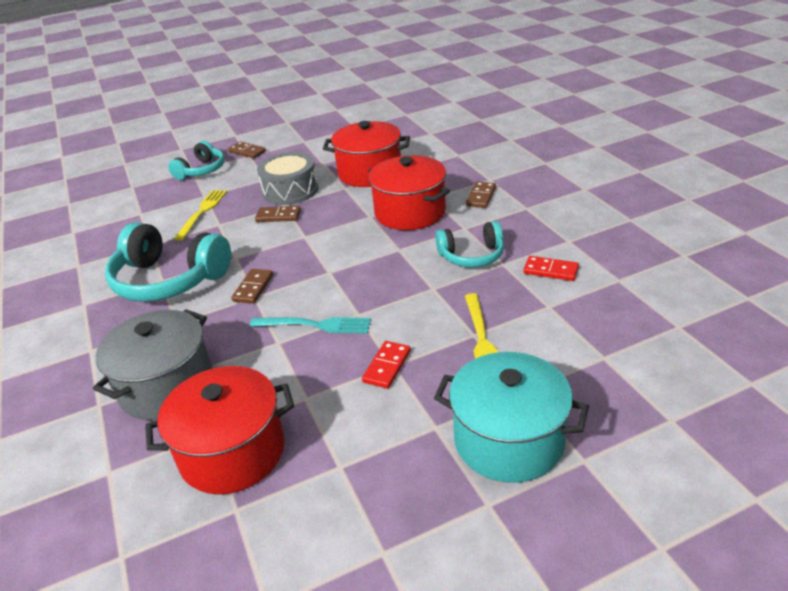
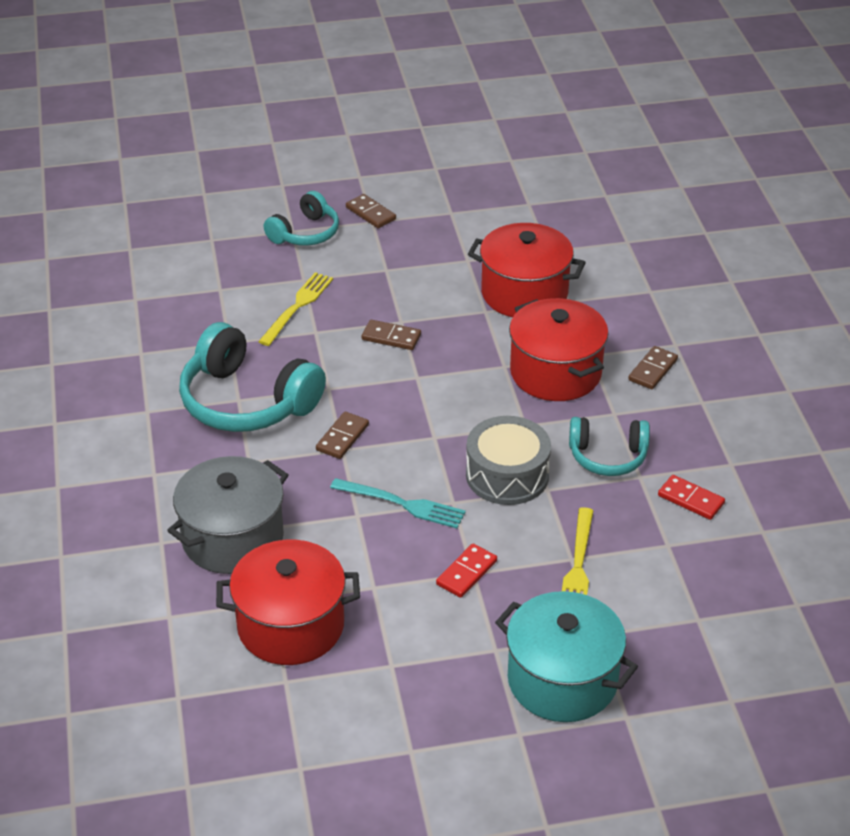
camera: 10 degrees right, 5 degrees up
(290, 190) = (415, 298): grey drum -> grey drum (507, 475)

